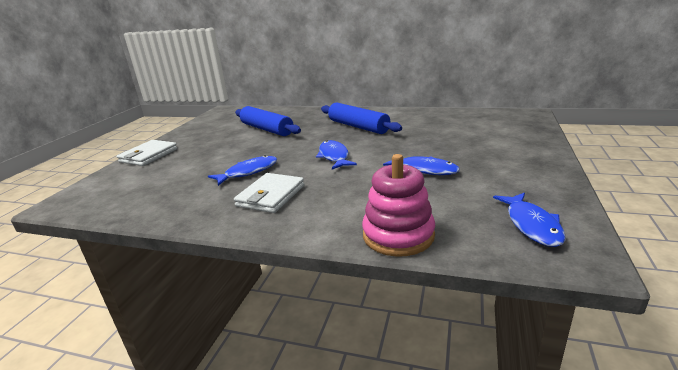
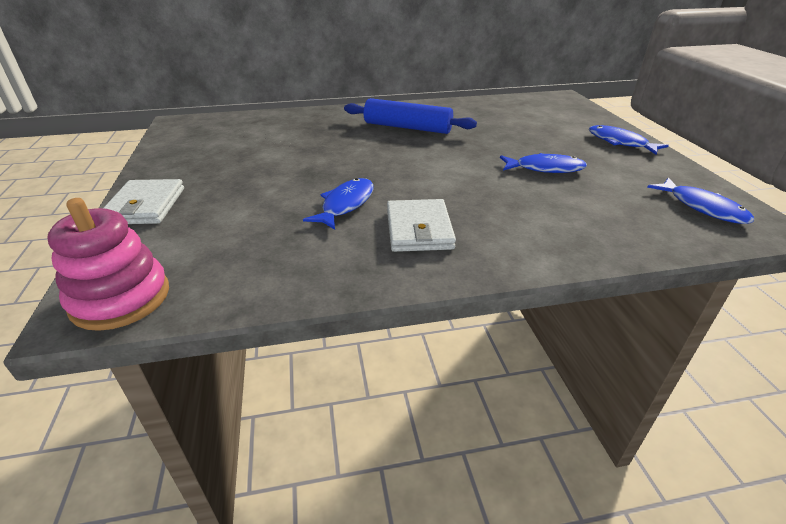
camera: 30 degrees left, 10 degrees up
(266, 129) = (289, 143): blue rolling pin -> none
(334, 156) = (429, 168): blue fish -> blue fish (620, 142)
(398, 235) = (613, 243): pink stacking toy -> pink stacking toy (121, 298)

